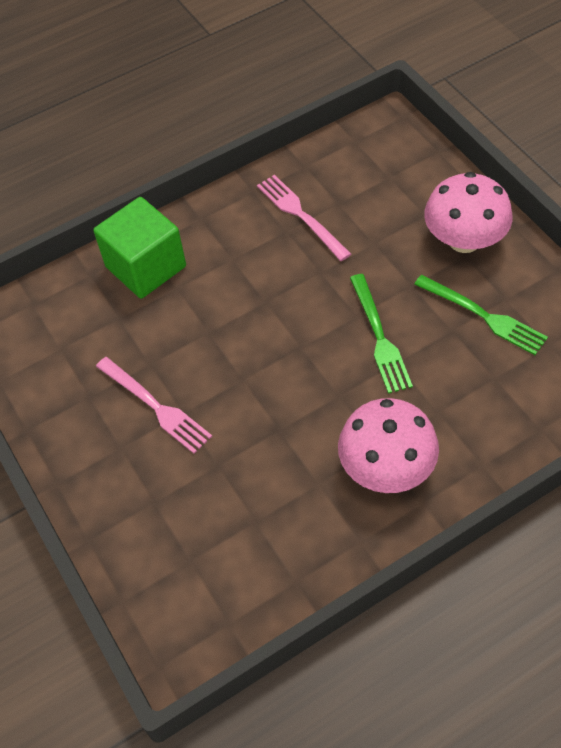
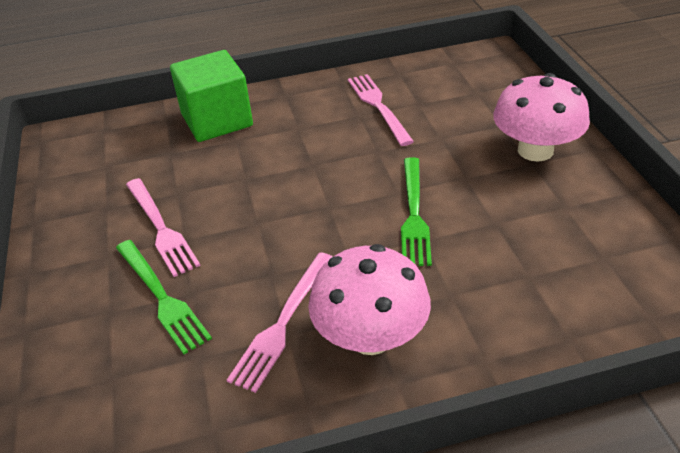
camera: 15 degrees right, 15 degrees down
(310, 474) = (283, 323): none -> pink fork
(484, 316) = (535, 217): green fork -> green fork (161, 297)

